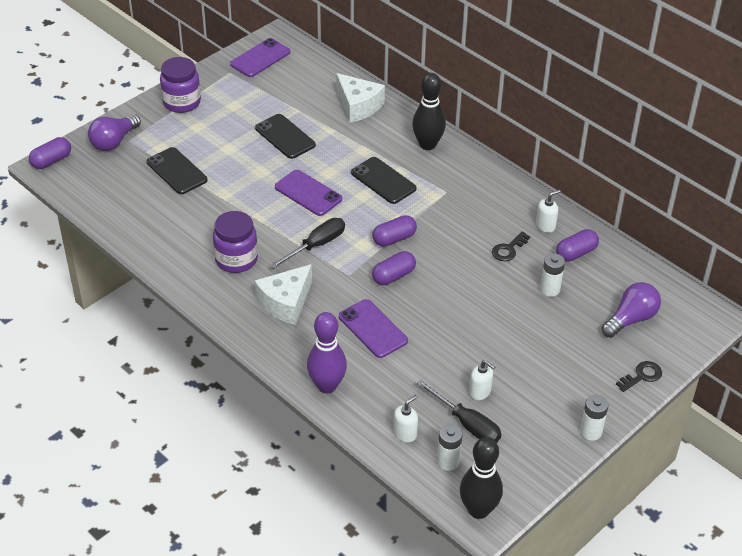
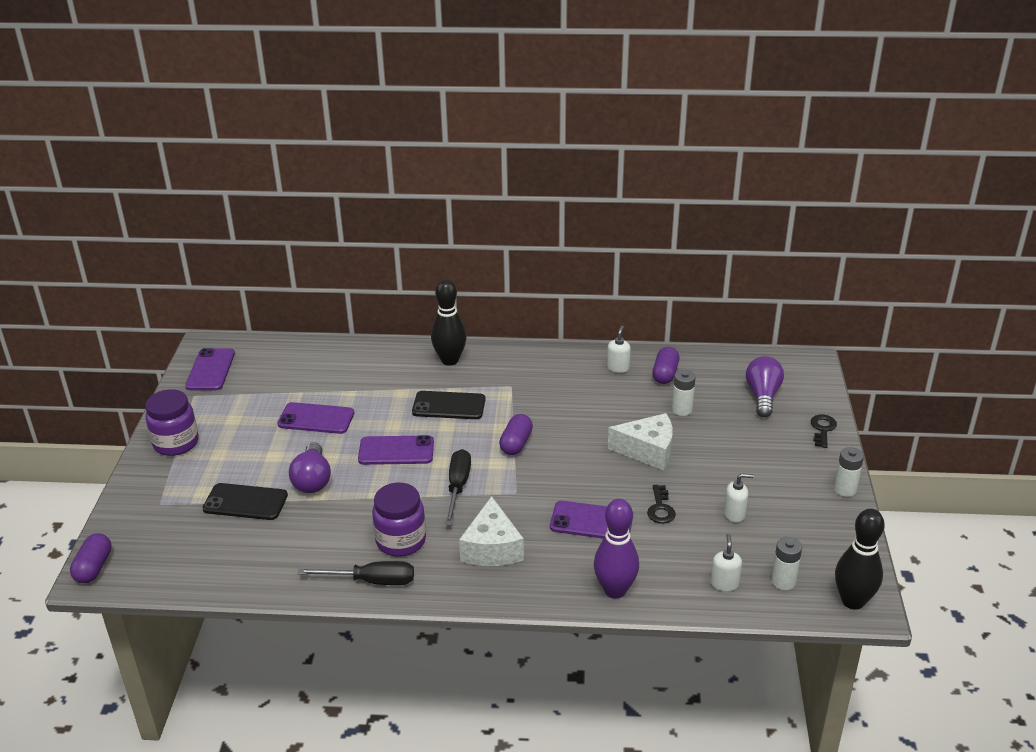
camera: 40 degrees left, 10 degrees down
(114, 142) = (144, 513): purple light bulb -> purple light bulb (312, 480)
(285, 137) = (316, 419): black phone -> purple phone
(358, 106) = (352, 362): white cheese -> white cheese (648, 451)
(393, 276) = (553, 471): purple capsule -> none
(467, 424) = (757, 544): black screwdriver -> black screwdriver (371, 581)
(508, 249) = (614, 400): black key -> black key (660, 508)

